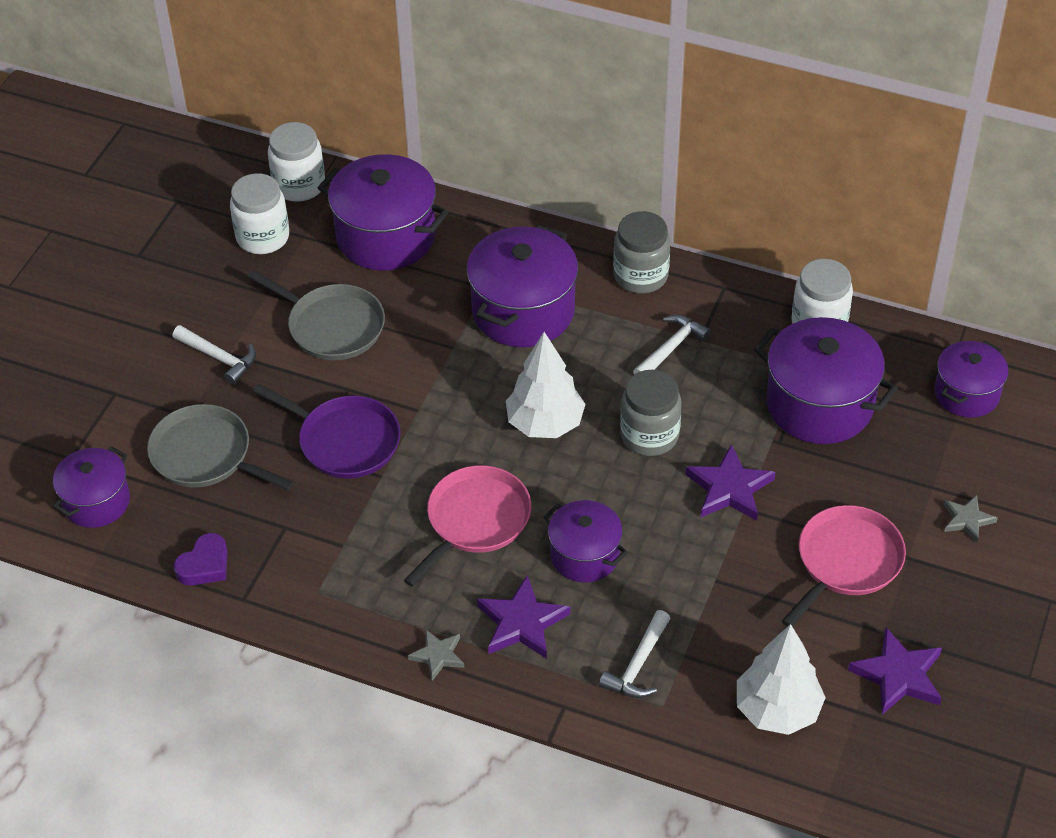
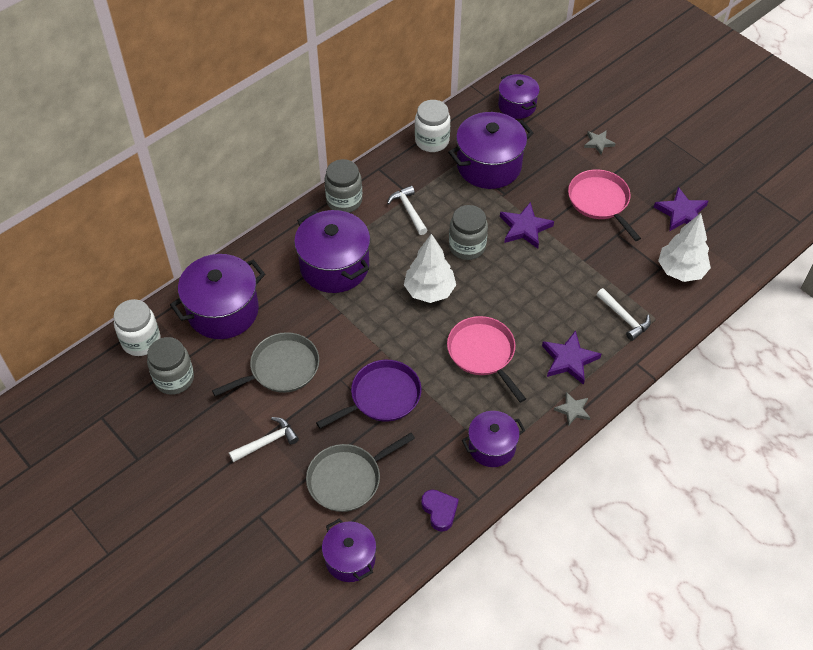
camera: 65 degrees left, 5 degrees up
(263, 237) = (174, 378): white jar -> grey jar
(584, 555) = (536, 311): purple pot -> purple pot (492, 447)

